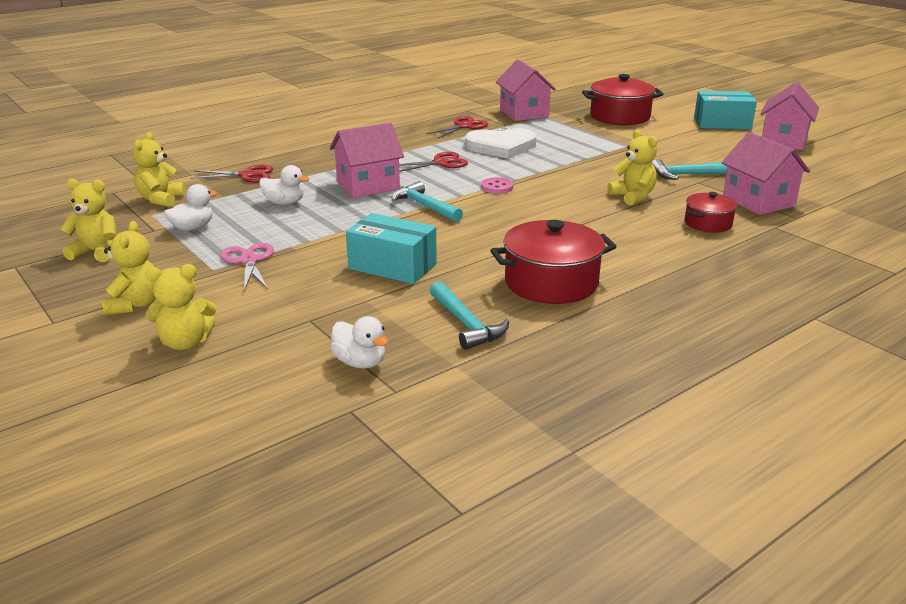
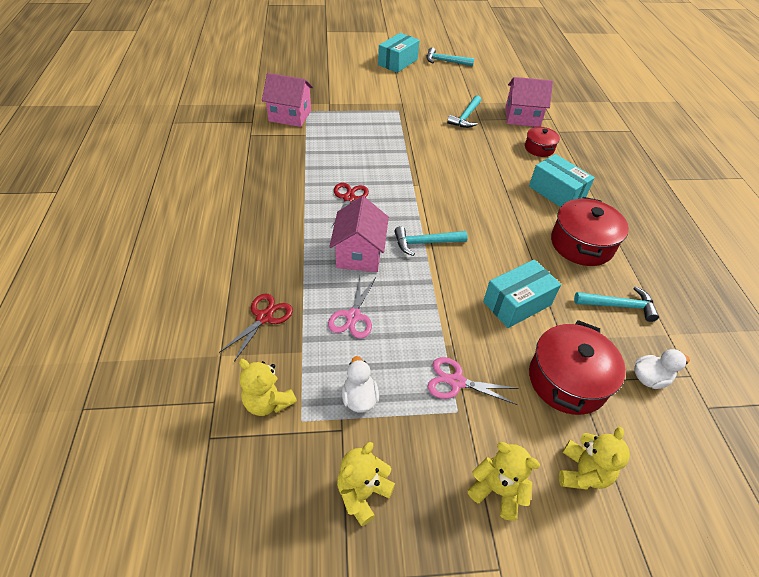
camera: 60 degrees left, 20 degrees up
(284, 203) = (353, 316): white duck -> pink scissors
(464, 126) = (284, 153): red scissors -> none
(497, 187) = (419, 195): pink button -> none
(501, 147) = (346, 157): white heart -> none
(620, 117) = (344, 86): red pot -> red pot (567, 380)
(631, 250) = (556, 192): none -> turquoise box
(633, 197) = (482, 152): yellow teddy bear -> none
(783, 141) = (445, 61): pink house -> turquoise hammer

